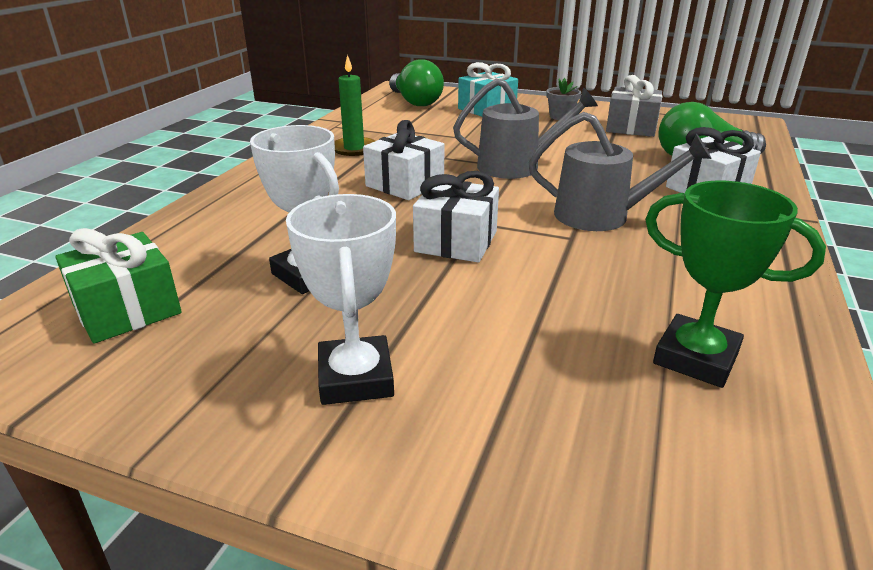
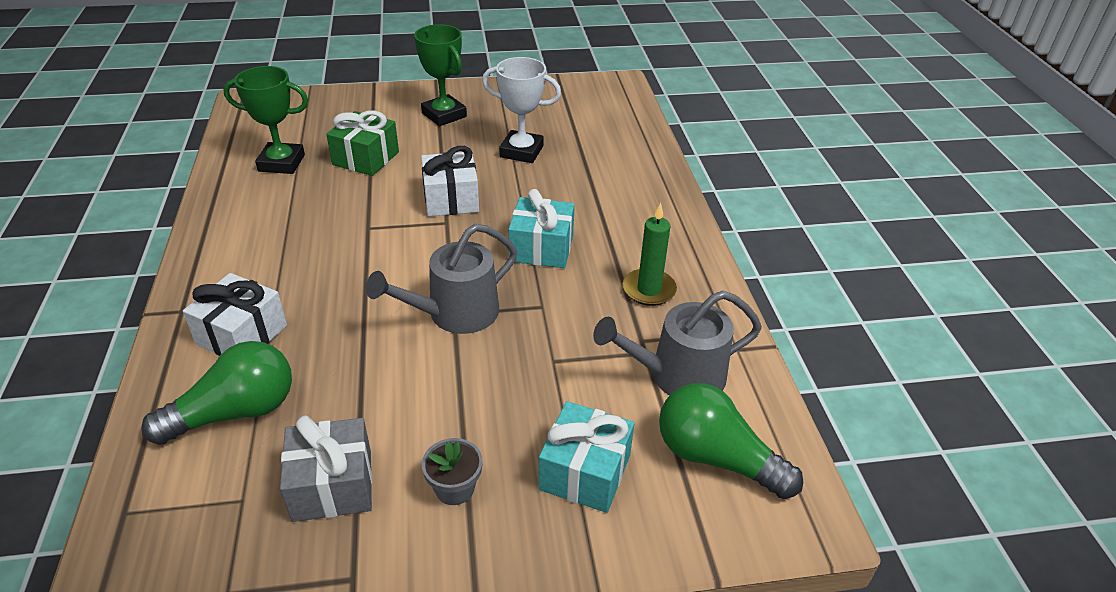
camera: 150 degrees right, 10 degrees up
(127, 310) = (586, 111): green gift -> green gift (366, 158)
(355, 378) = (444, 115): white trophy -> green trophy
(405, 184) = (541, 248): white gift -> turquoise gift
(601, 216) = (348, 259): grey watering can -> grey watering can (678, 376)

